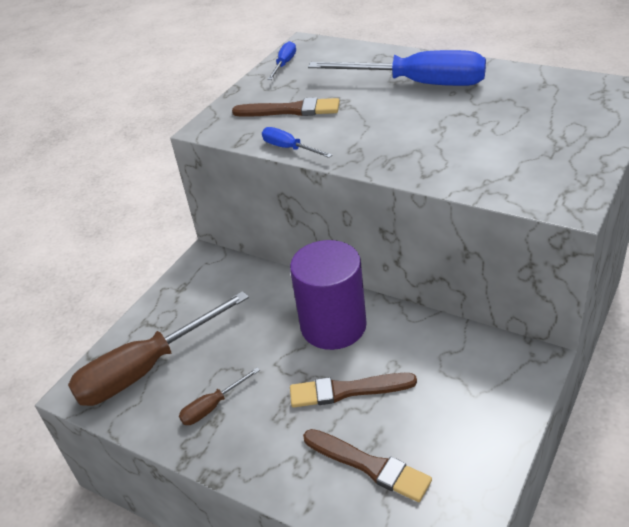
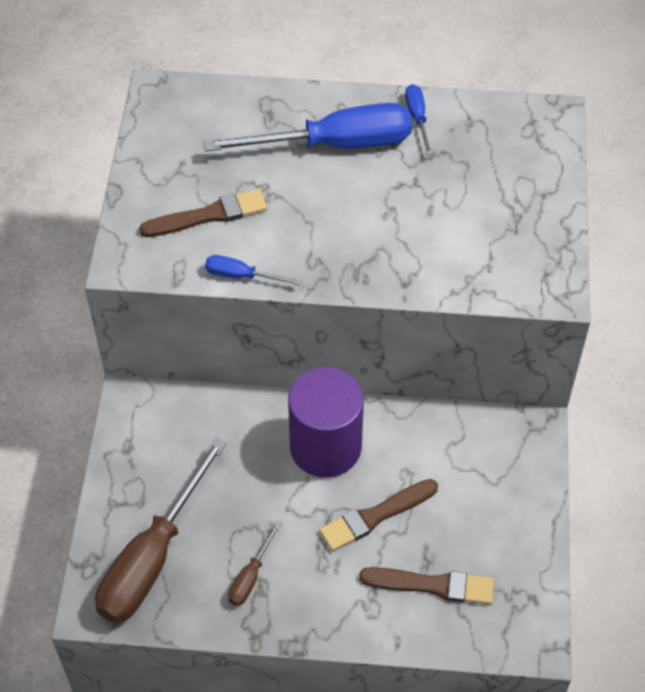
camera: 30 degrees left, 15 degrees up
(284, 64) = (155, 136): blue screwdriver -> blue screwdriver (417, 118)

